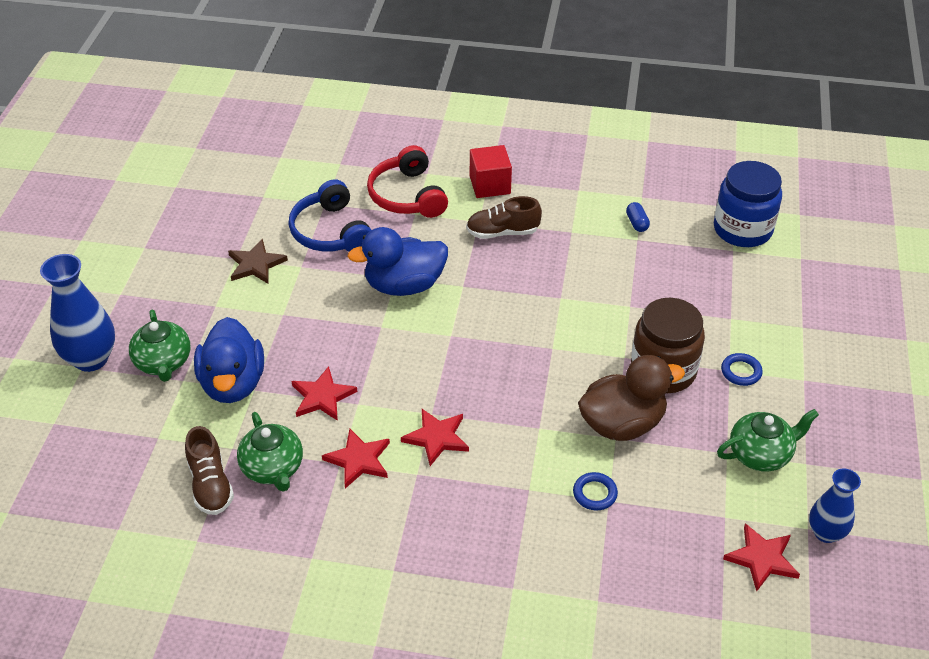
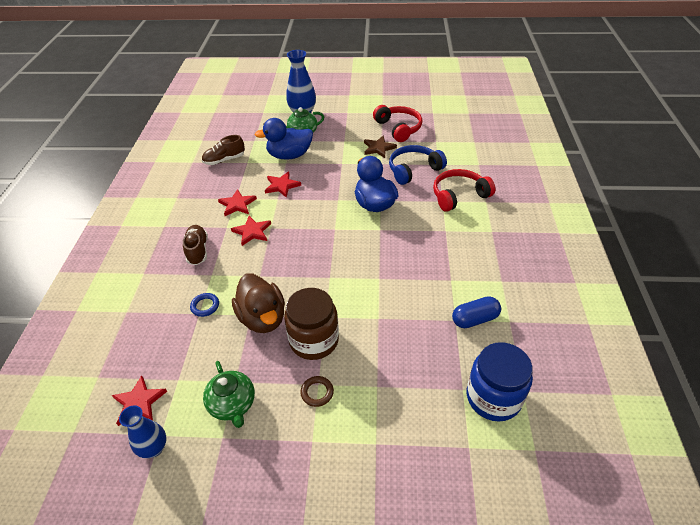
camera: 85 degrees right, 0 degrees up
(205, 233) = (399, 128): none -> red headphones
(273, 469) = (233, 177): green teapot -> none
(490, 185) = (486, 232): red cube -> none
(502, 232) = (437, 243): brown shoe -> brown shoe (197, 250)
(636, 223) = (474, 319): blue capsule -> blue capsule, size x1.68
(741, 372) = (317, 392): blue ring -> brown ring

